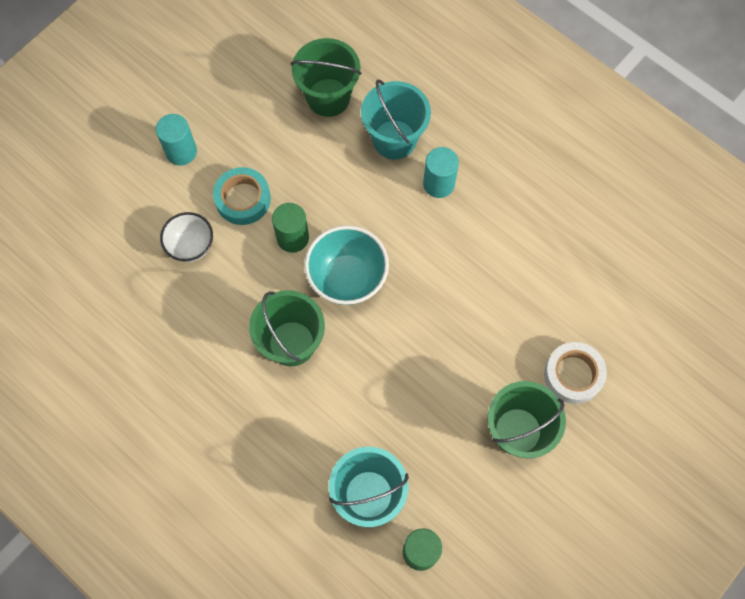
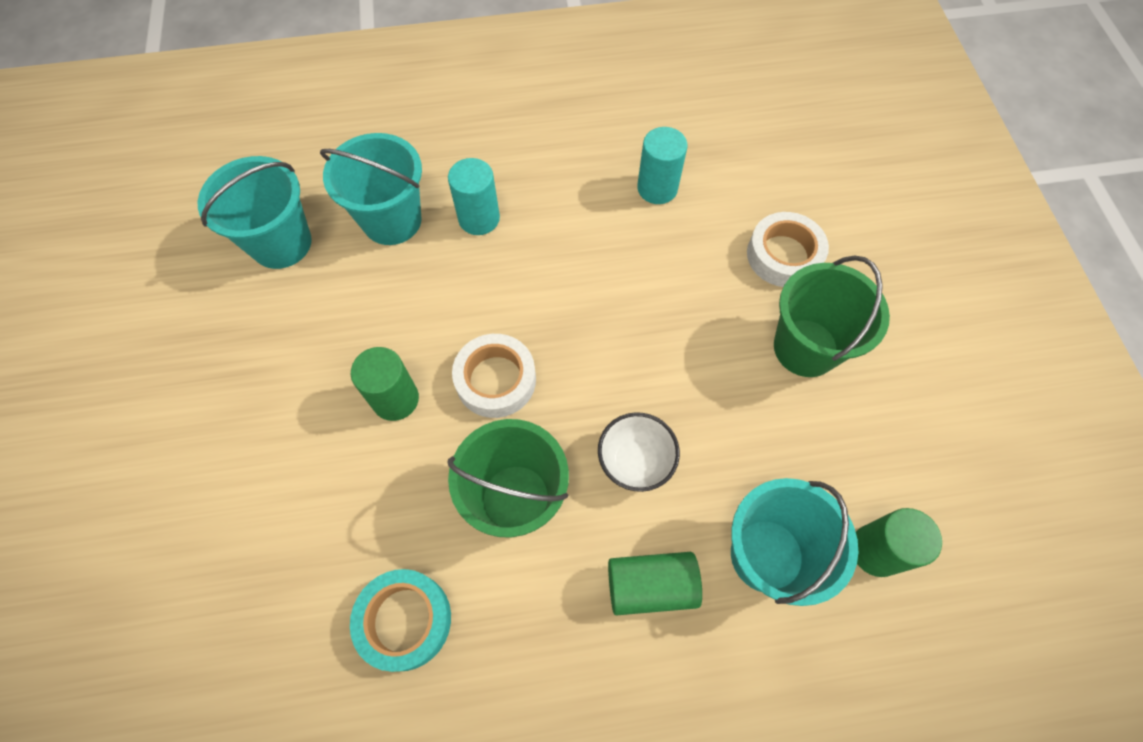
camera: 50 degrees left, 5 degrees down
(181, 151) = (169, 438): turquoise cylinder -> turquoise cylinder (657, 188)
(191, 246) = (290, 520): white bowl -> white bowl (635, 462)
(243, 199) = (297, 416): turquoise tape -> turquoise tape (404, 620)
(303, 446) = (650, 586): none -> green cylinder
(328, 97) = (281, 243): green bucket -> turquoise bucket
(347, 278) = (496, 380): turquoise bowl -> white tape

